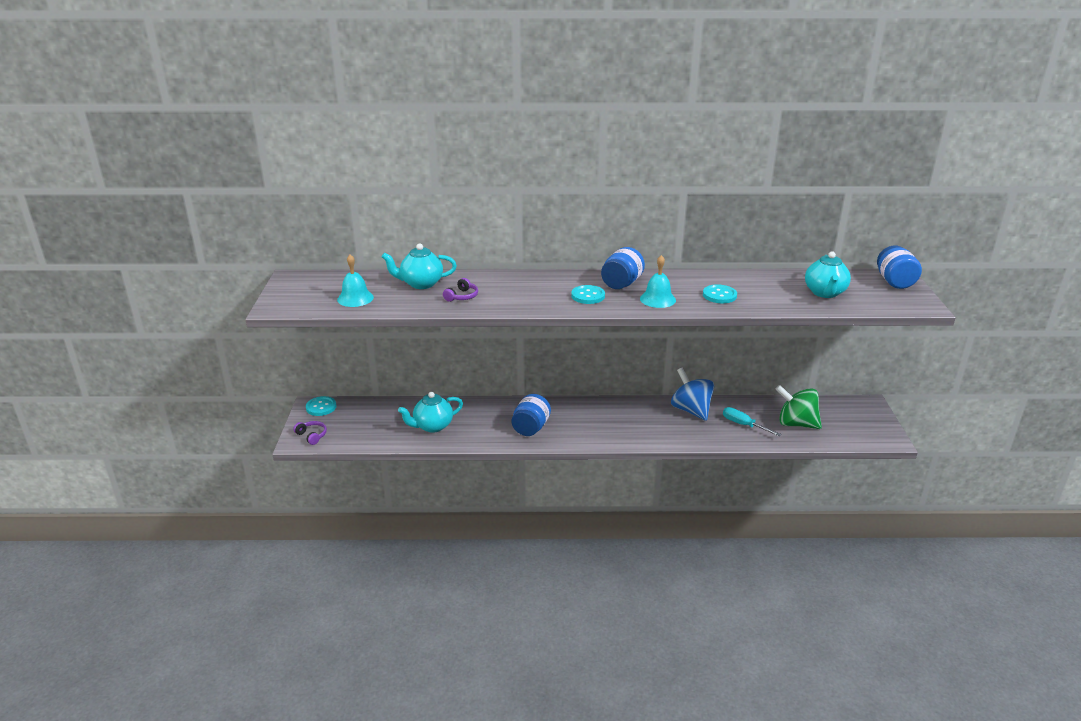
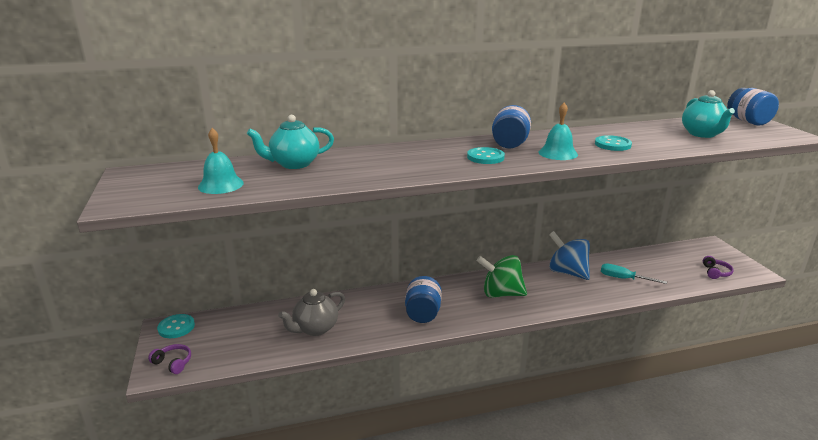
camera: 15 degrees left, 5 degrees down
(432, 426) = (315, 329): turquoise teapot -> grey teapot
(462, 296) = (349, 171): purple headphones -> purple headphones (715, 272)
(796, 424) = (667, 270): green spinning top -> green spinning top (501, 294)

